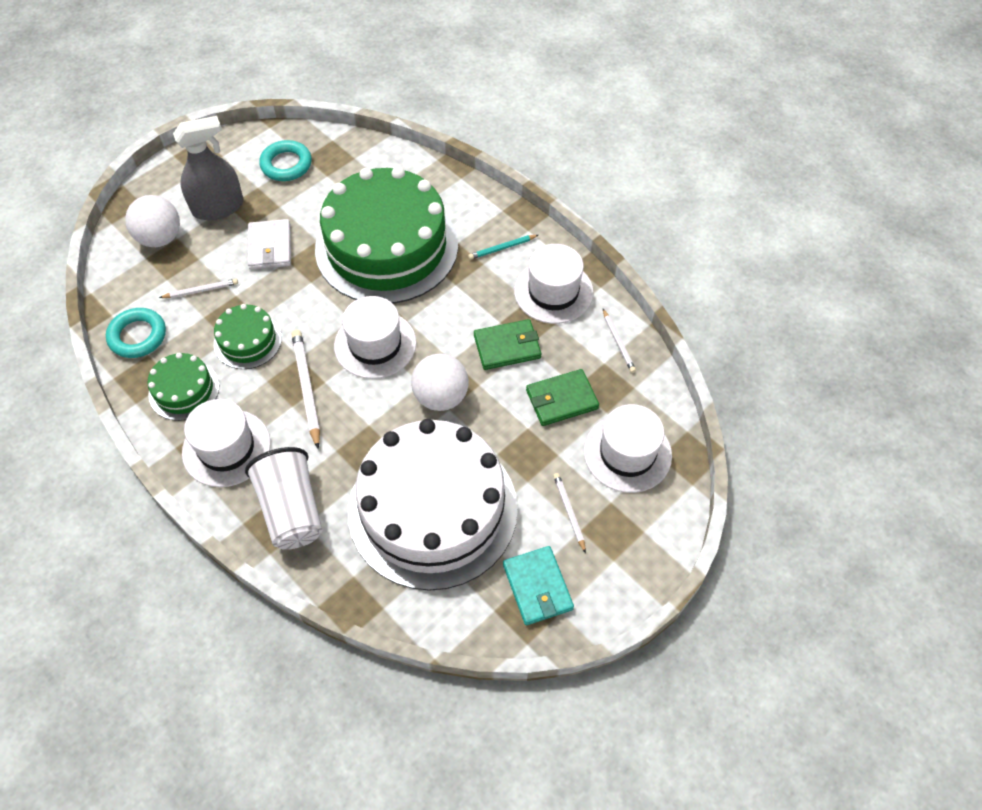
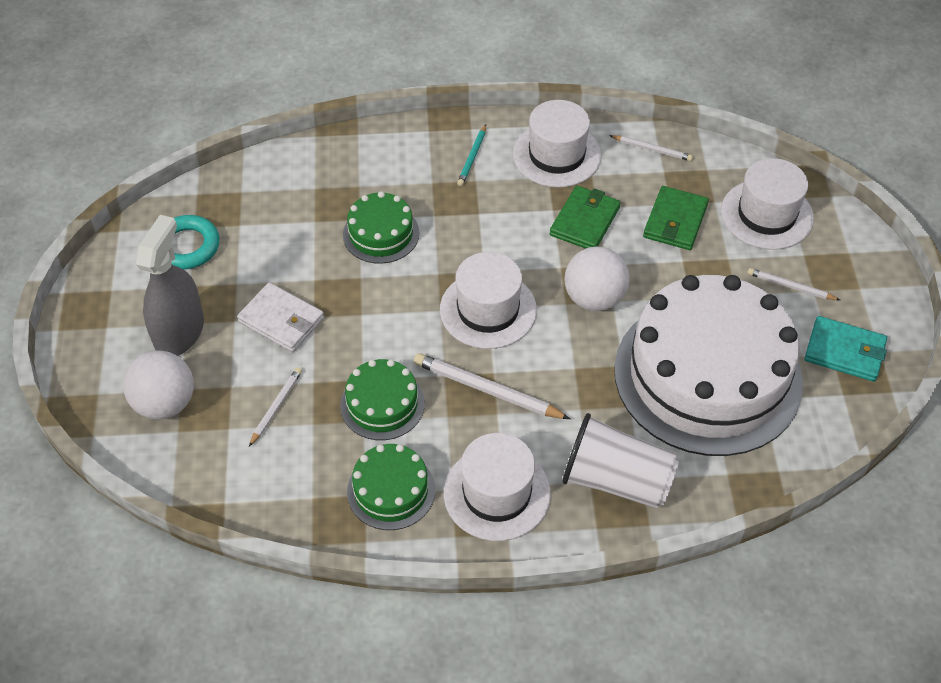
camera: 50 degrees left, 5 degrees down
(138, 336) = (279, 493): turquoise ring -> none
(386, 247) = (381, 234): green cake -> green cake, size x0.44

